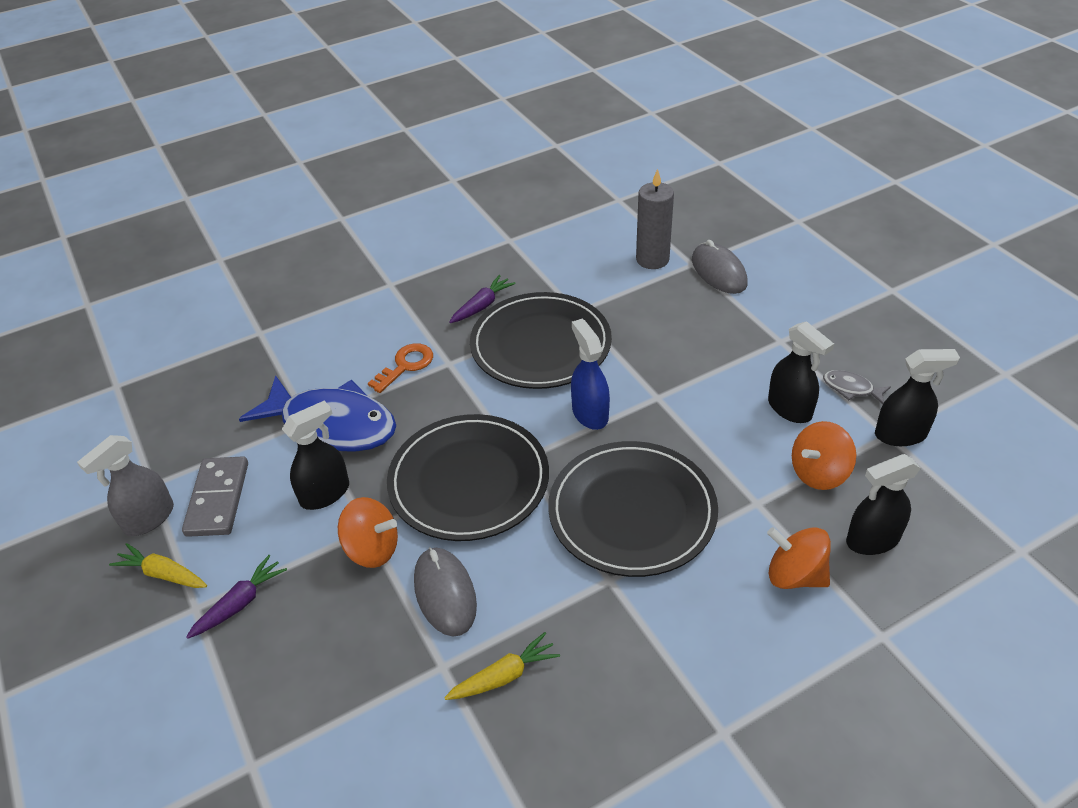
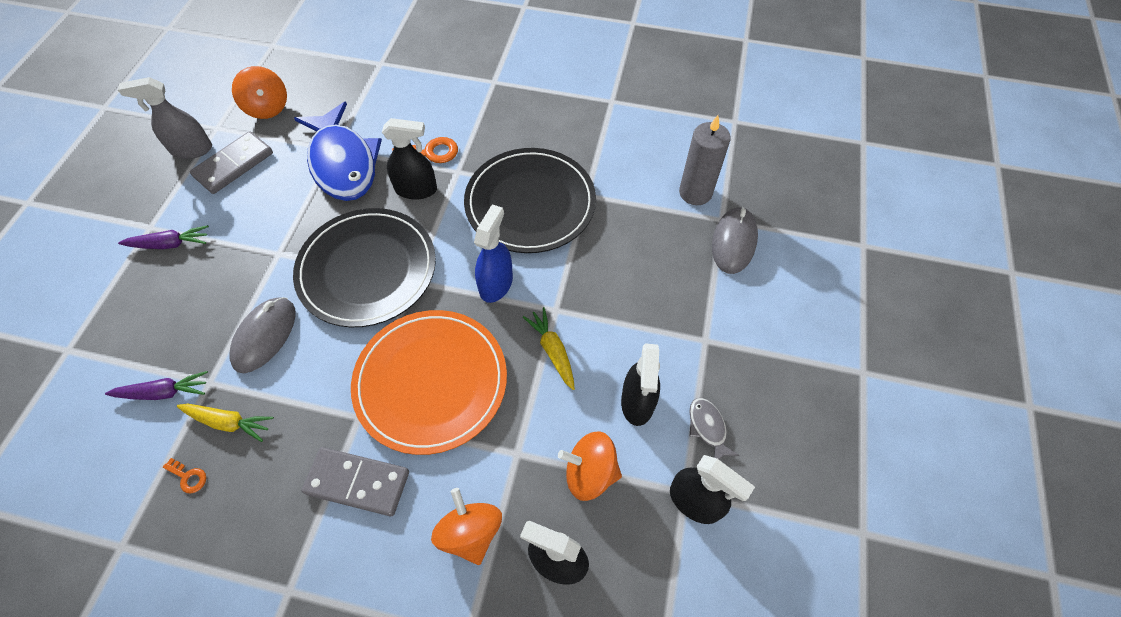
camera: 40 degrees right, 15 degrees up
(163, 574) = (159, 192): yellow carrot -> yellow carrot (552, 350)
(325, 493) = (286, 209): black spray bottle -> black spray bottle (416, 189)
(372, 549) = (265, 269): orange spinning top -> orange spinning top (267, 108)
(482, 306) = (530, 142): purple carrot -> purple carrot (164, 392)
(526, 742) = (188, 477): none -> orange key
(632, 511) = (431, 382): black plate -> orange plate
(671, 619) = (358, 482): none -> grey domino

